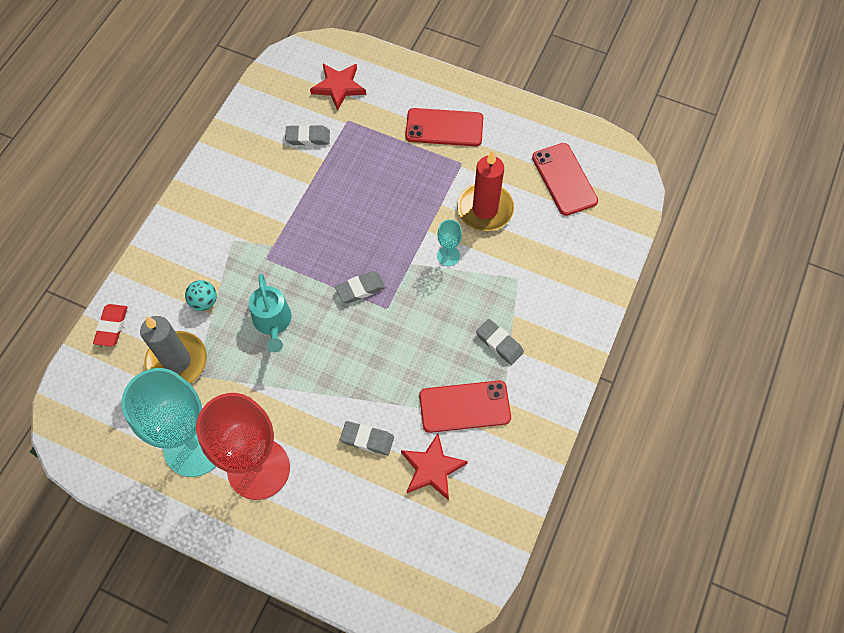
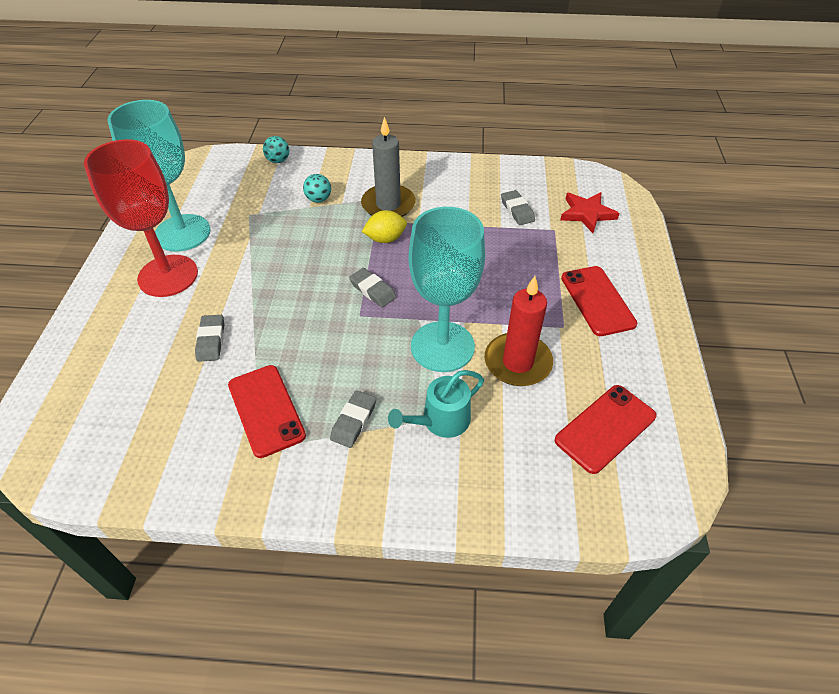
camera: 70 degrees right, 15 degrees down
(112, 326) = (278, 160): red eraser -> turquoise ball
(177, 361) = (258, 201): grey candle -> grey candle (388, 205)
(273, 322) = (314, 243): turquoise watering can -> turquoise watering can (441, 421)
(295, 258) = (385, 239): none -> yellow lemon
(432, 468) = (188, 401): red star -> none
(448, 256) = (442, 346): turquoise goblet -> turquoise goblet, size x2.45

